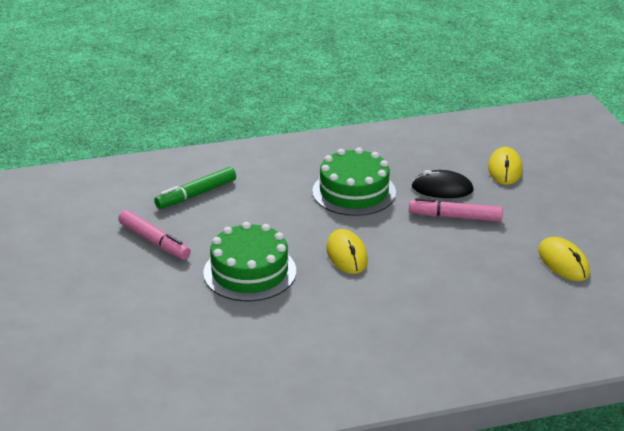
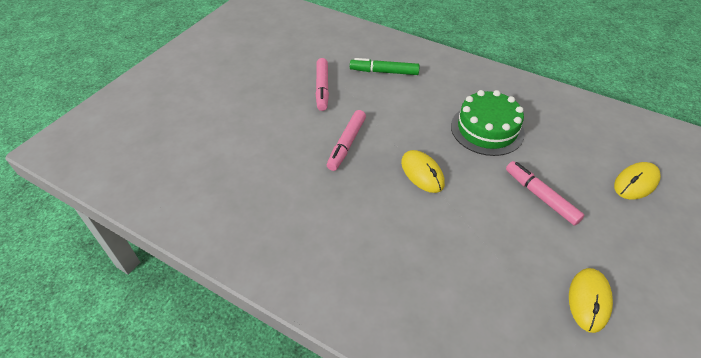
camera: 45 degrees right, 15 degrees up
(249, 272) = (347, 144): green cake -> pink marker
(346, 254) = (422, 173): yellow mouse -> yellow mouse turned 60 degrees counterclockwise
(442, 188) = (559, 167): black mouse -> none

